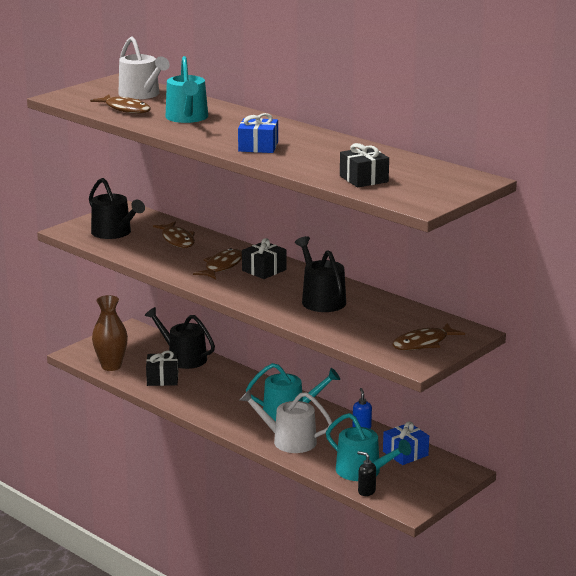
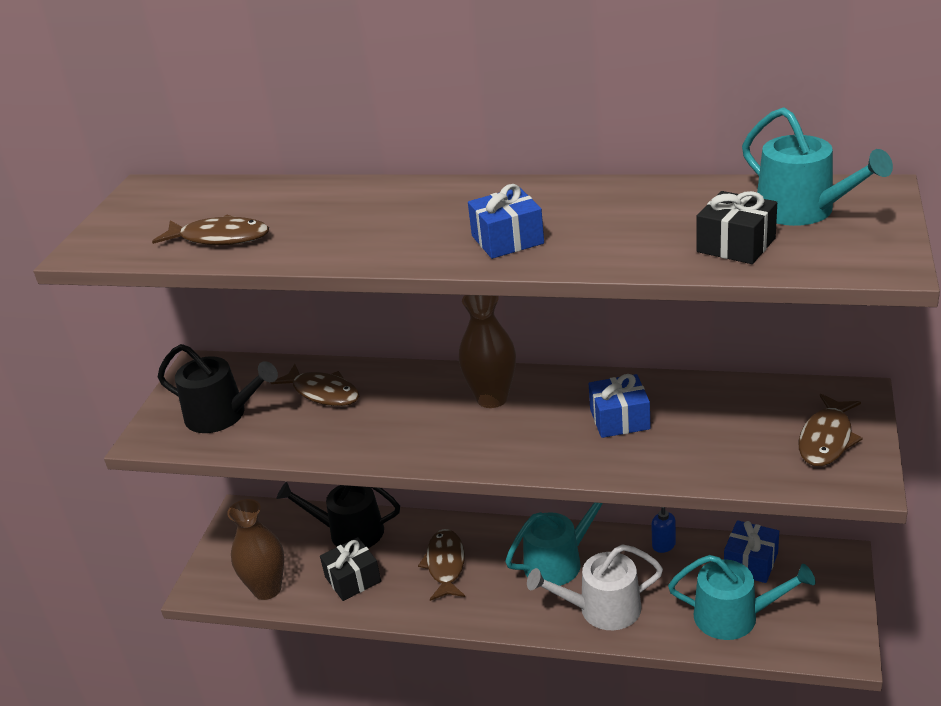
camera: 25 degrees left, 10 degrees up
(142, 95) = (212, 203): white watering can -> none
(187, 118) = (333, 222): turquoise watering can -> turquoise watering can (803, 211)
(222, 266) = (431, 415): brown fish -> brown fish (445, 565)
(264, 270) = (492, 398): black gift -> brown vase
(321, 300) = (619, 419): black watering can -> blue gift
(366, 491) = (770, 648): black soap dispenser -> none

